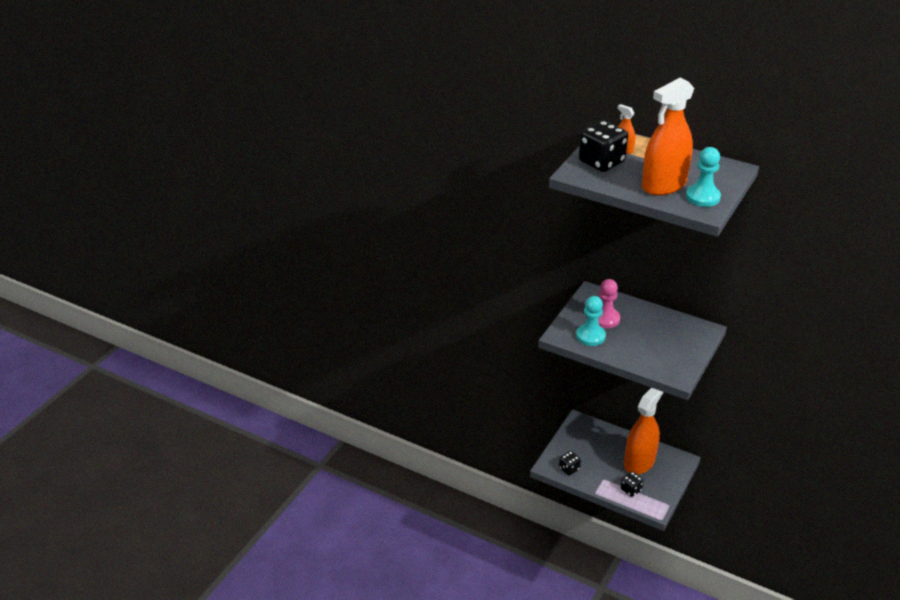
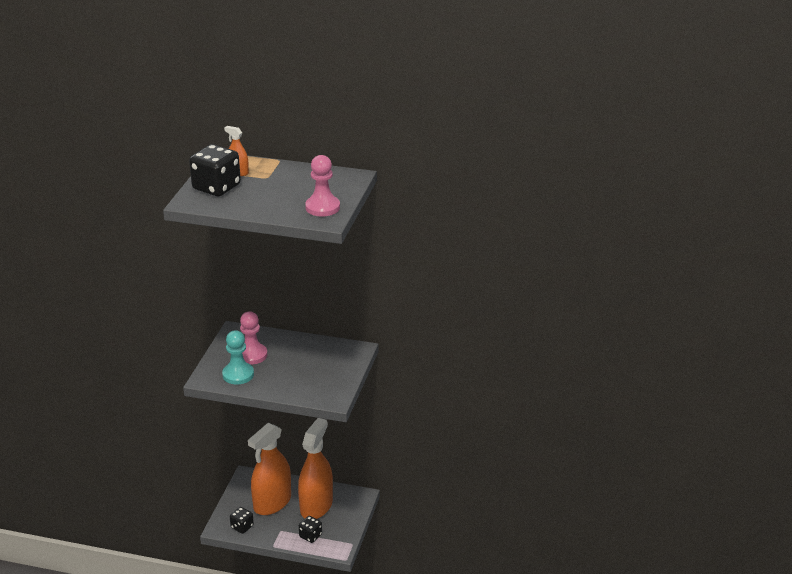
camera: 15 degrees left, 5 degrees down
(664, 185) = (282, 201): orange spray bottle -> orange spray bottle (272, 503)
(702, 197) = (322, 207): turquoise pawn -> pink pawn

